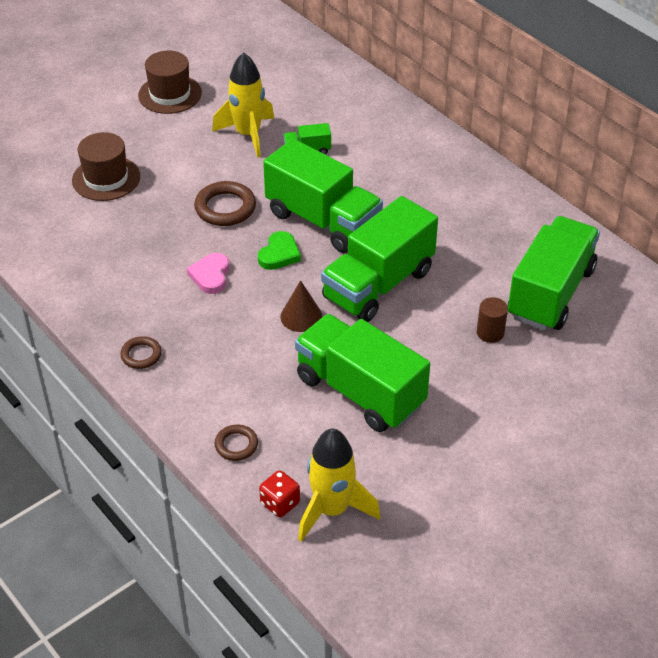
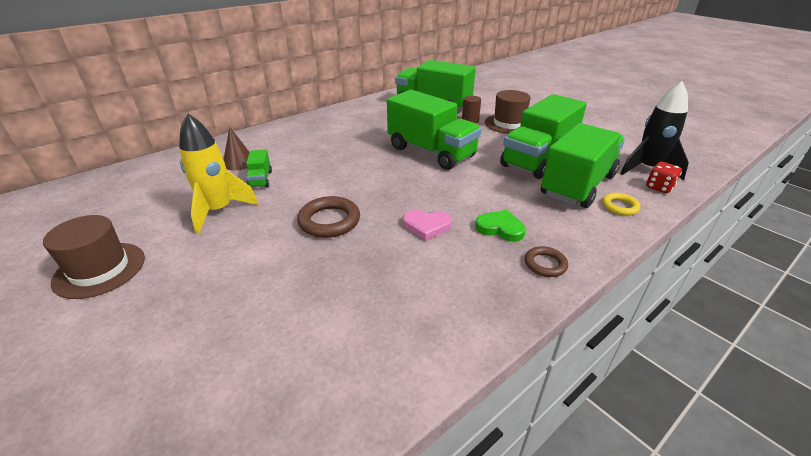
camera: 90 degrees left, 10 degrees down
(106, 178) = (246, 317): brown hat -> brown hat (509, 124)
(236, 445) = (620, 206): brown ring -> yellow ring
(279, 254) = (397, 191): green heart -> green heart (500, 228)
(301, 316) = (470, 181): brown cone -> brown cone (239, 162)
(322, 221) = (357, 172): green truck -> green truck (578, 185)
(332, 510) = (647, 169): yellow rocket -> black rocket

